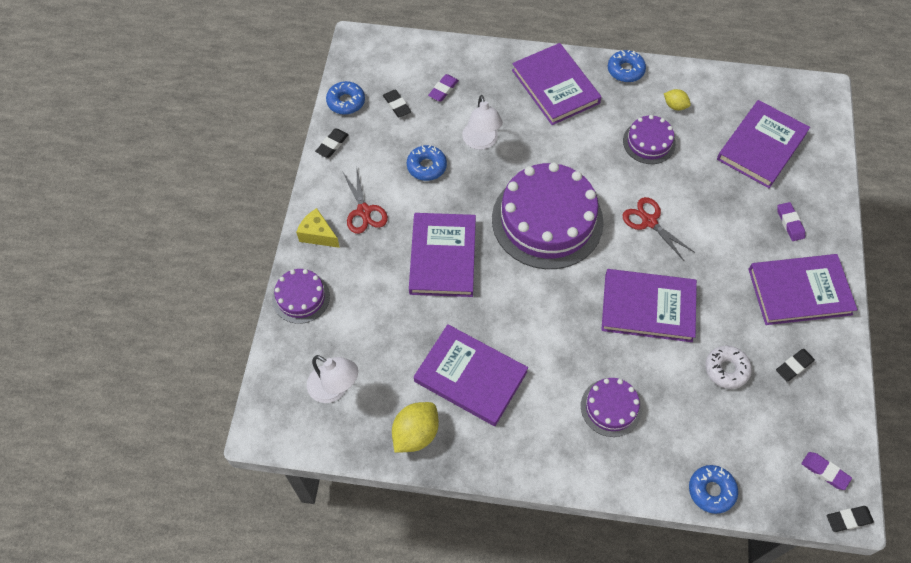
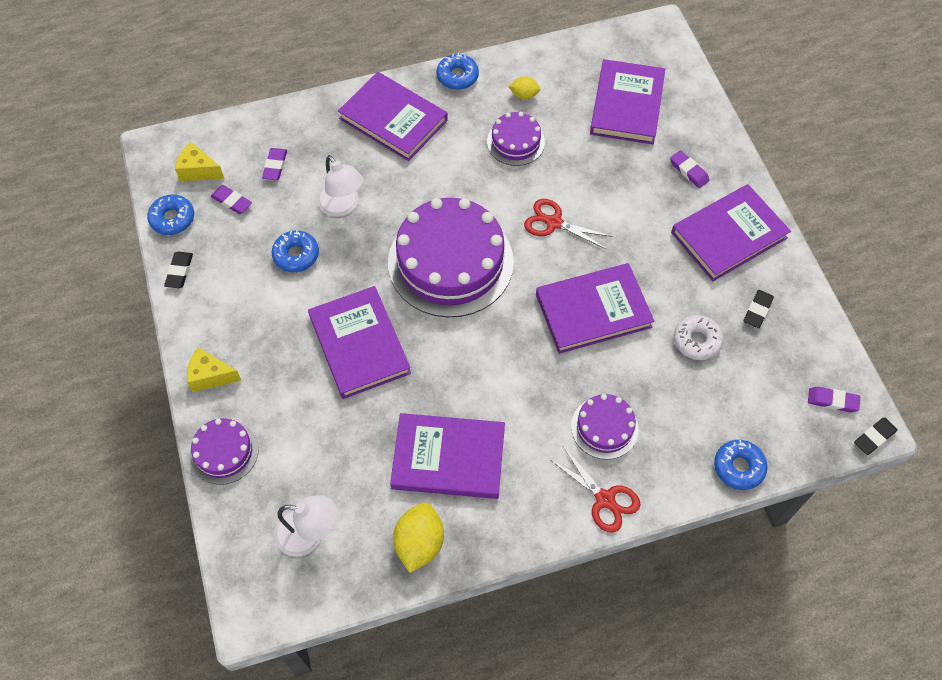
camera: 25 degrees left, 0 degrees up
(364, 211) = (250, 330): red scissors -> red scissors (605, 499)
(383, 71) = (198, 171): none -> yellow cheese
(397, 105) = (232, 201): black eraser -> purple eraser

